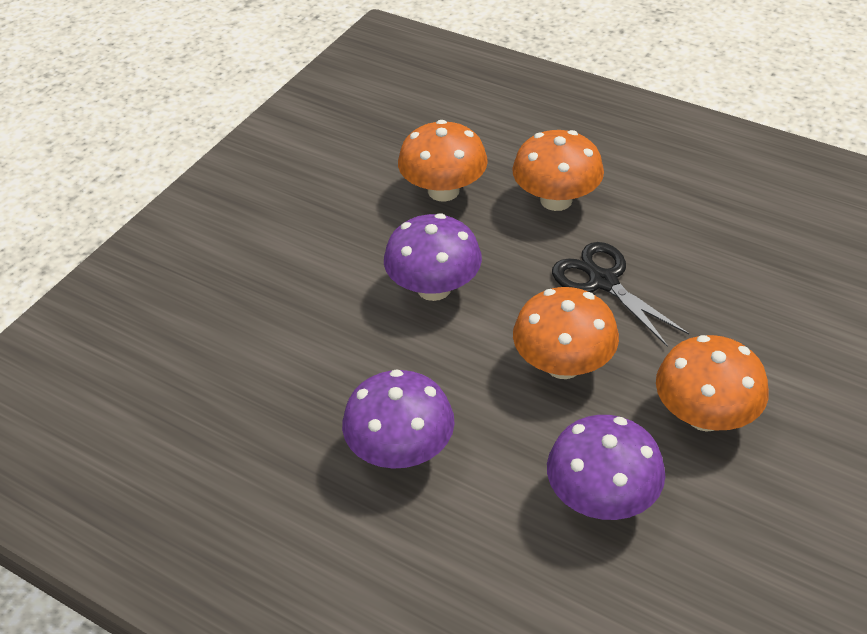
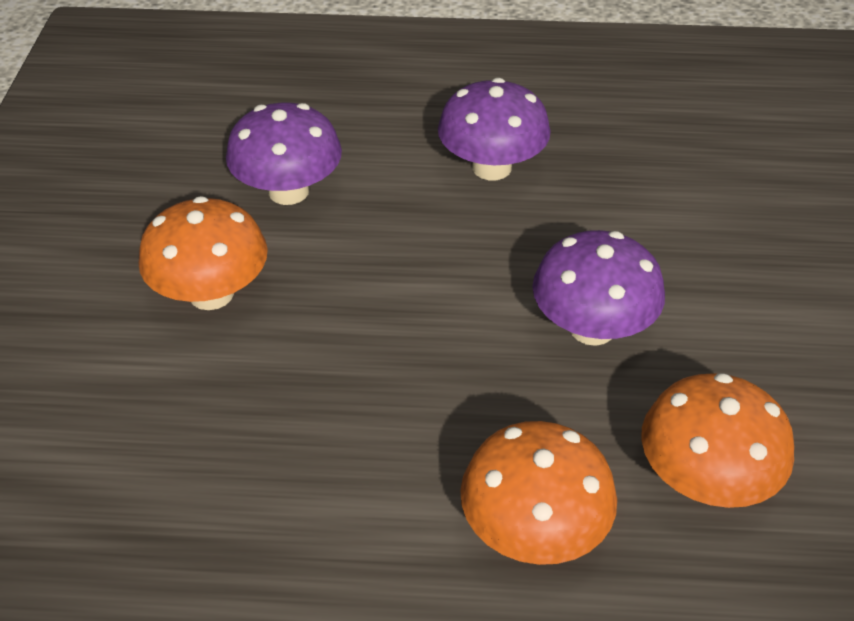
camera: 150 degrees right, 0 degrees up
(563, 365) = (387, 293): orange mushroom -> none
(603, 282) = (393, 414): black scissors -> none

